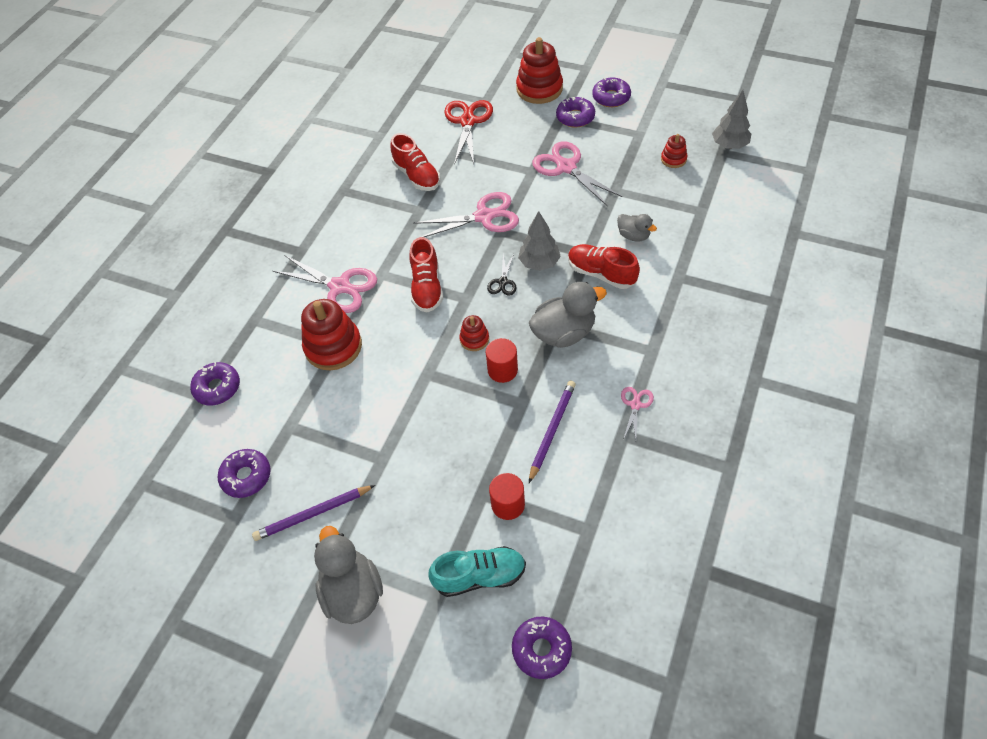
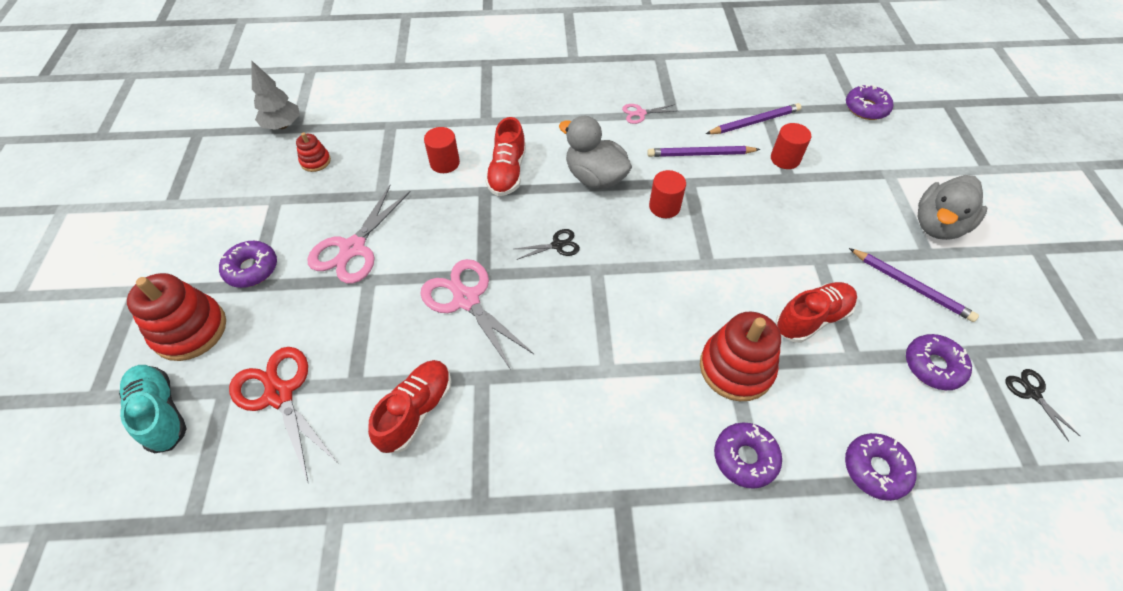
camera: 120 degrees left, 0 degrees up
(181, 531) = (1032, 393): none -> black scissors
(340, 286) = (651, 408): pink scissors -> none
(427, 287) = (601, 312): red shoe -> red shoe (812, 319)
(468, 121) = (279, 394): red scissors -> red scissors turned 75 degrees clockwise
(474, 339) = (643, 241): red stacking toy -> none
(479, 576) = (852, 155): turquoise shoe -> turquoise shoe (161, 413)
(539, 263) = (516, 224): grey tree -> none
(574, 507) = (754, 122): none -> purple pencil
(611, 97) = (205, 244): purple donut -> purple donut (745, 458)
(633, 236) = (444, 163): grey duck -> red cylinder

